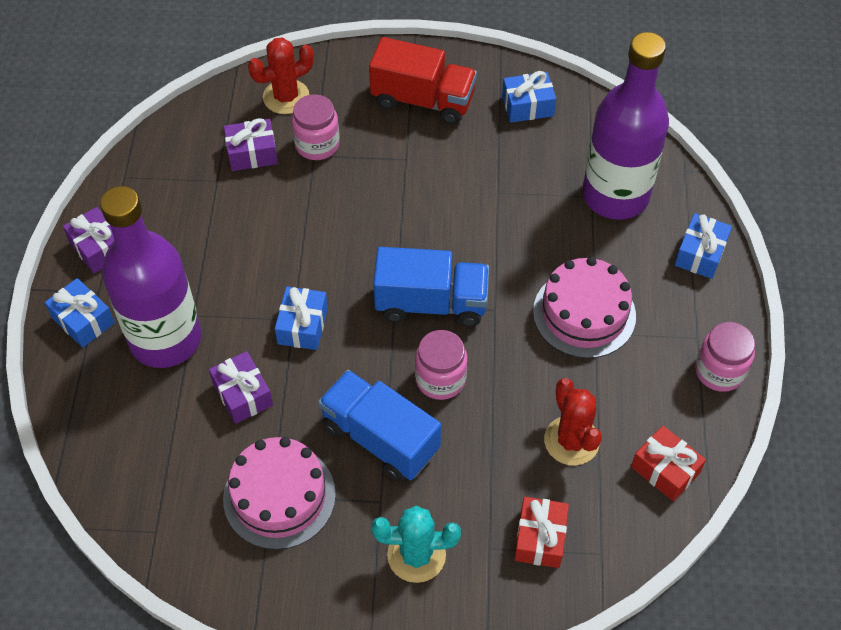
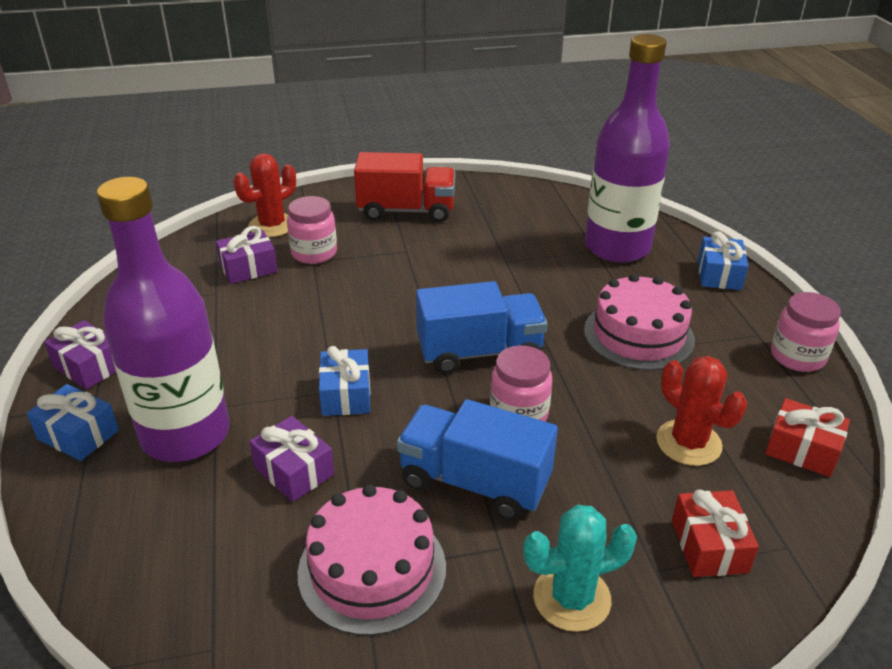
camera: 15 degrees left, 20 degrees down
(527, 106) = (504, 202): blue gift -> none

